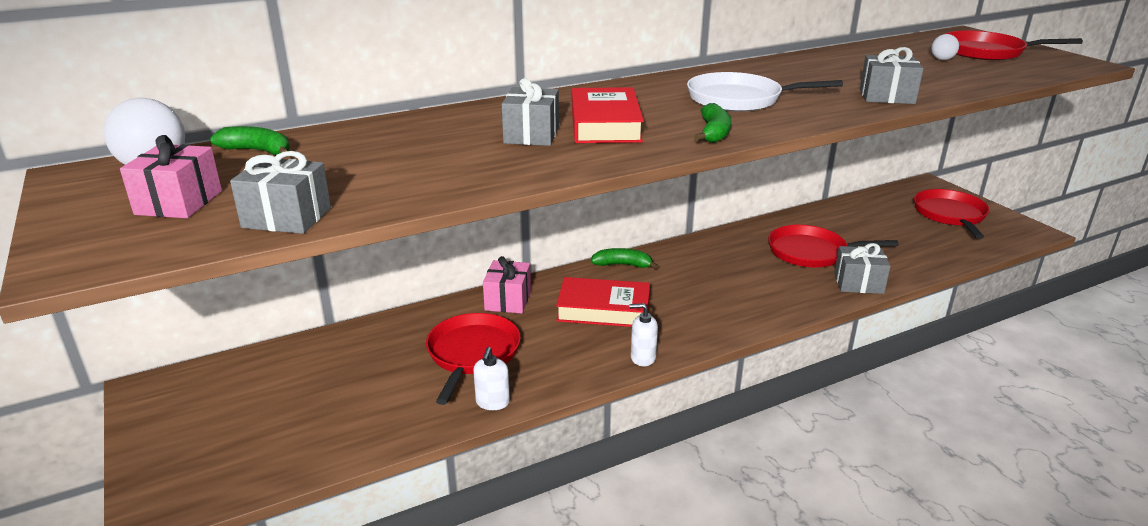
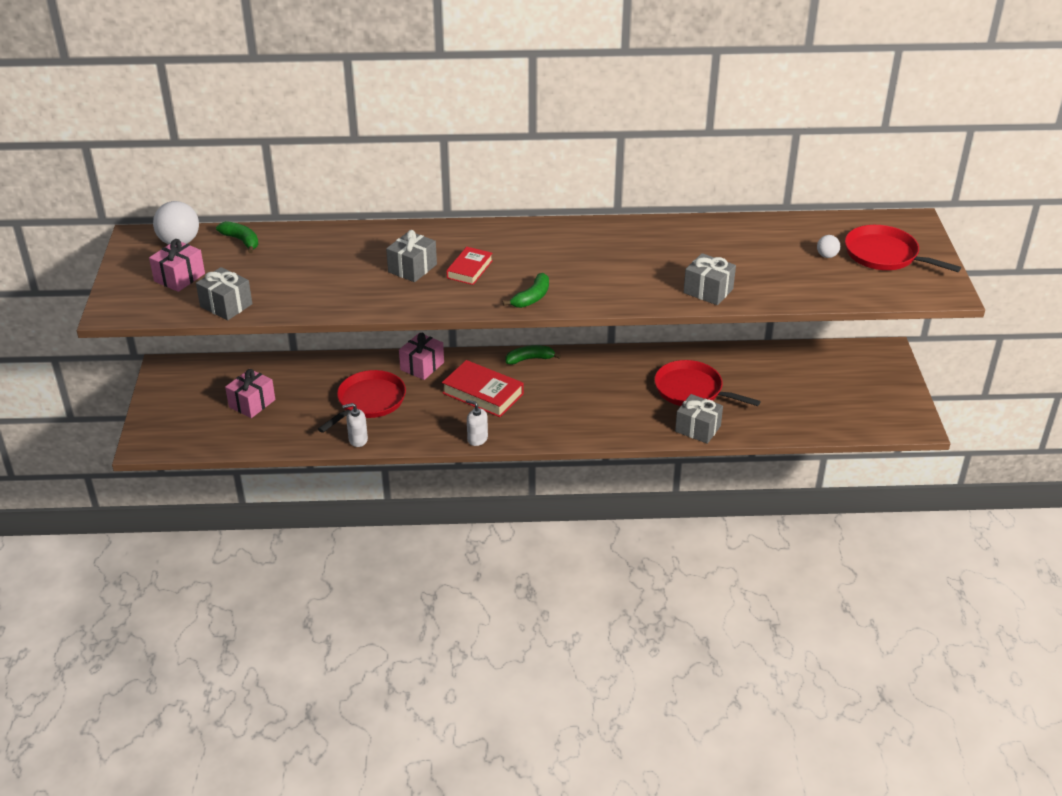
camera: 25 degrees right, 10 degrees up
(308, 399) = (252, 403): none -> pink gift
(492, 402) = (358, 440): white soap dispenser -> white soap dispenser turned 45 degrees clockwise
(605, 124) = (469, 269): red book -> red book, size x0.62
(622, 265) = (529, 359): green banana -> green banana turned 45 degrees counterclockwise
(739, 99) = (592, 265): white pan -> none
(950, 215) = (862, 388): red pan -> none

